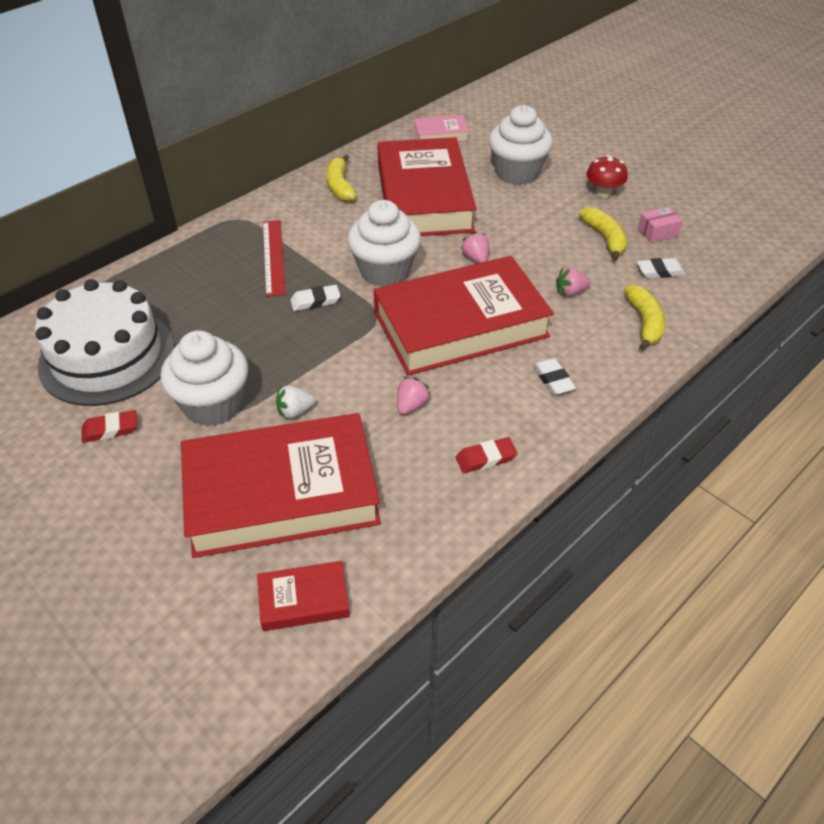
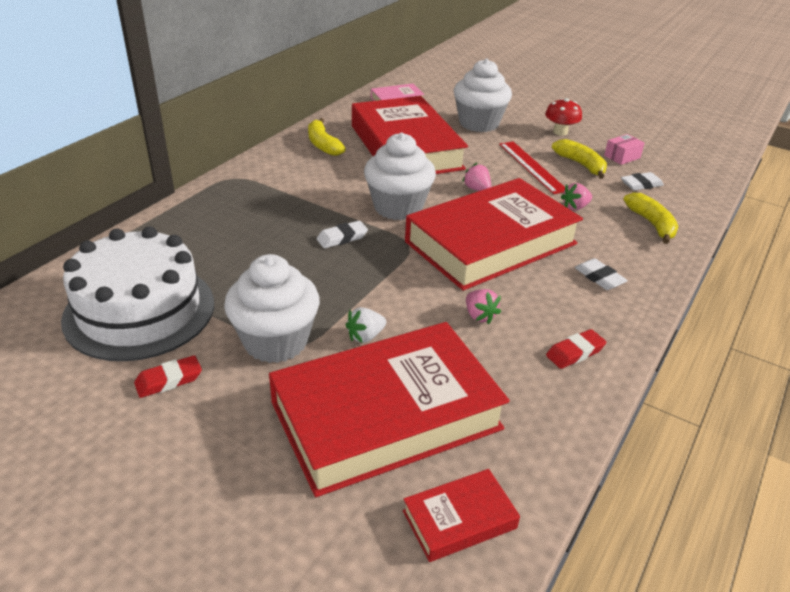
camera: 15 degrees left, 10 degrees down
(273, 257) = (283, 205): red ruler -> red ruler (532, 166)
(411, 405) = (479, 316): pink strawberry -> pink strawberry turned 135 degrees clockwise

